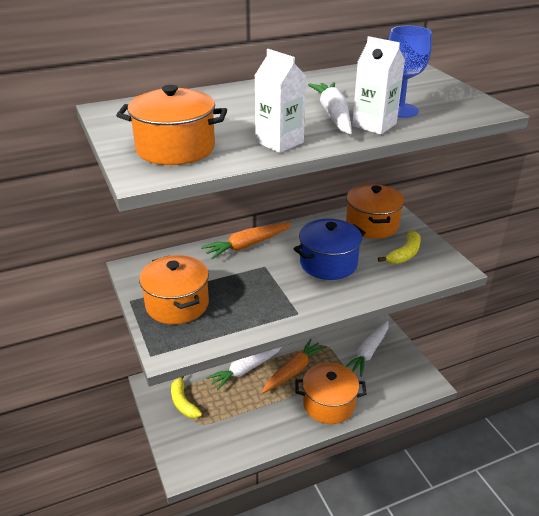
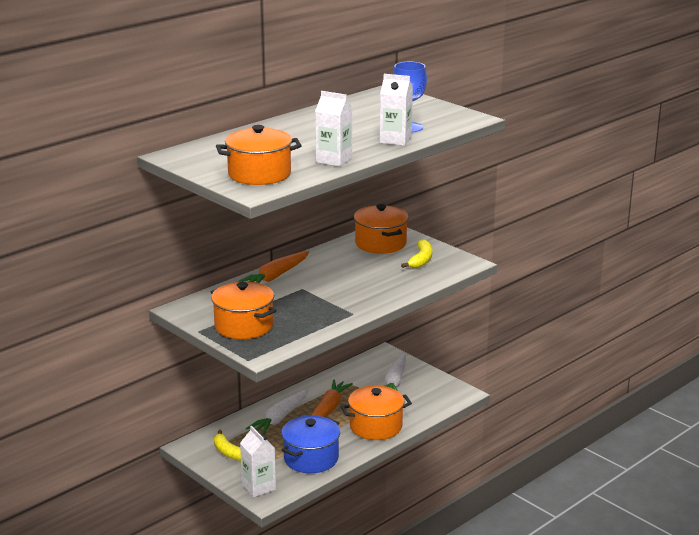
camera: 20 degrees left, 10 degrees down
(185, 453) = (258, 487): none -> white carton
(328, 263) = (358, 277): blue pot -> blue pot (311, 458)
(333, 115) = (359, 137): white carrot -> none

